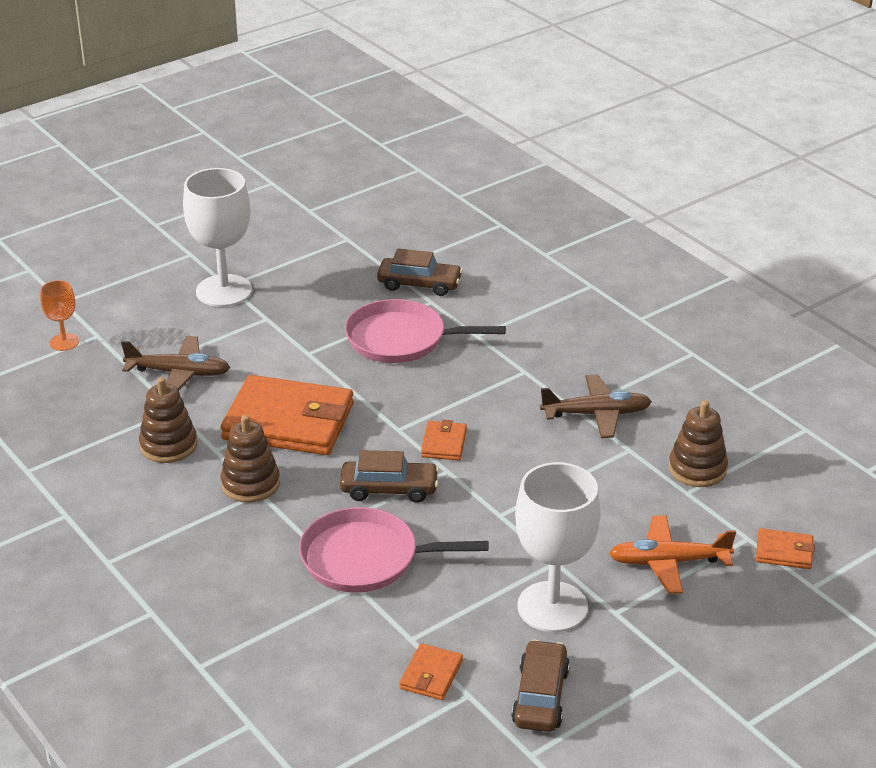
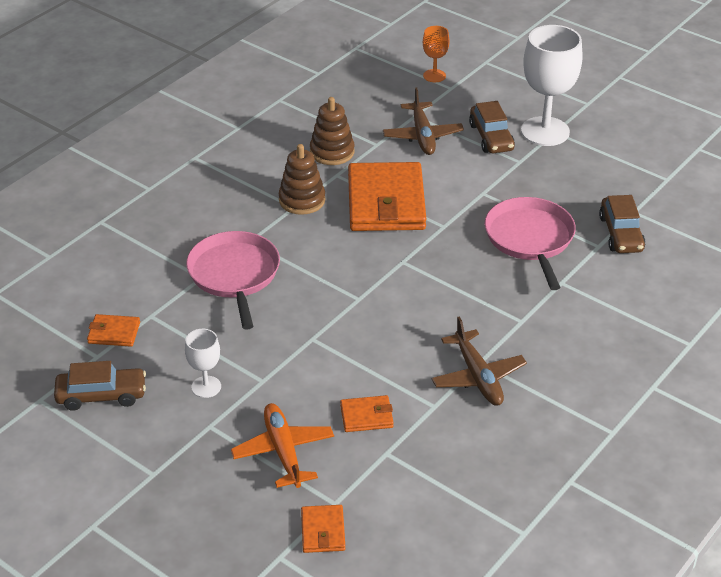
camera: 75 degrees right, 5 degrees up
(389, 489) = (322, 271): brown car -> brown car (491, 137)
(444, 443) = (394, 290): orange wallet -> orange wallet (366, 416)
(552, 607) = (206, 387): white goblet -> white goblet, size x0.50
(697, 469) = (424, 456): brown stacking toy -> none

